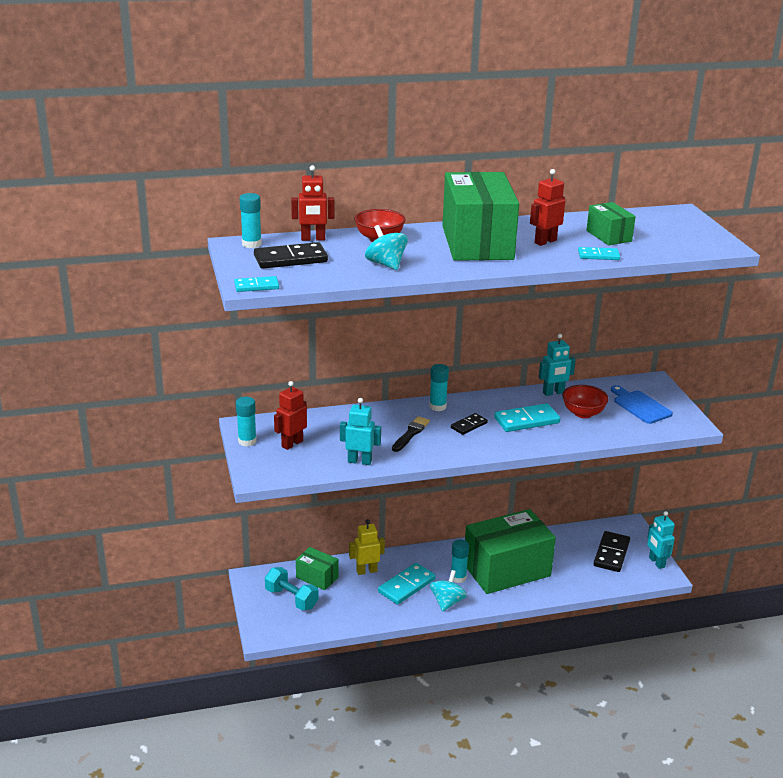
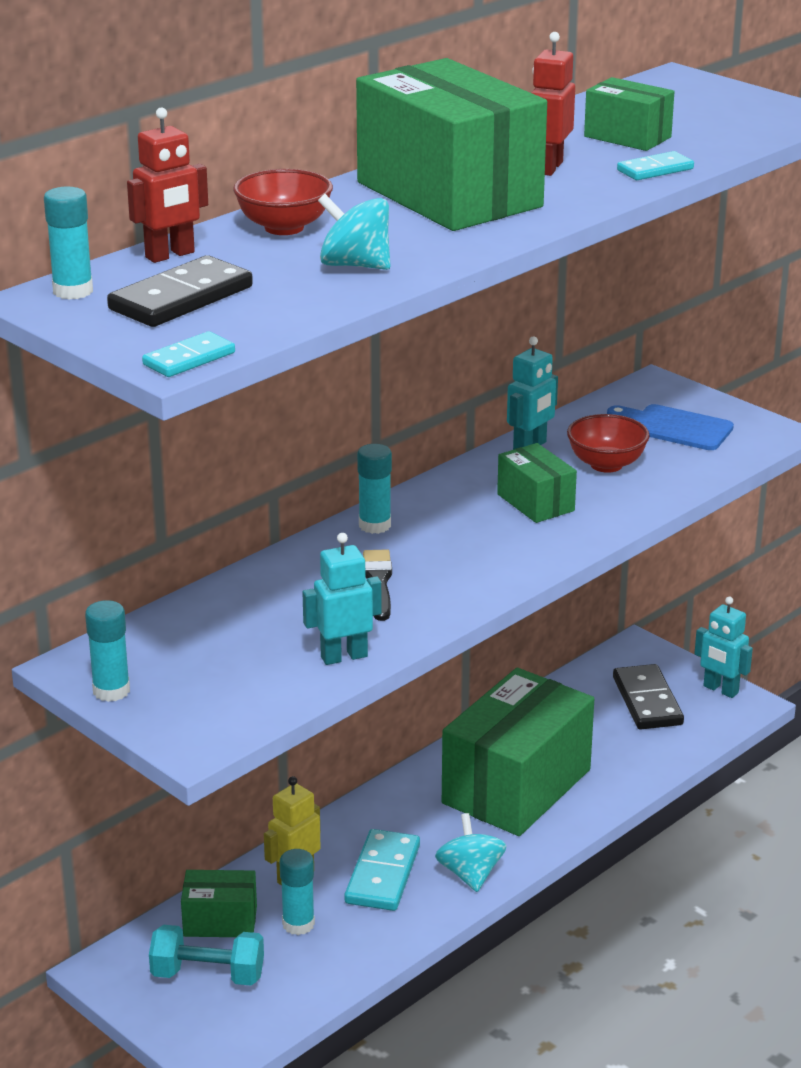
camera: 30 degrees left, 0 degrees up
(292, 444) = (196, 667): red robot -> none
(458, 577) = (453, 828): turquoise glue stick -> turquoise glue stick (298, 924)
(469, 425) = (456, 539): black domino -> none
(526, 420) = (535, 502): turquoise domino -> green box

